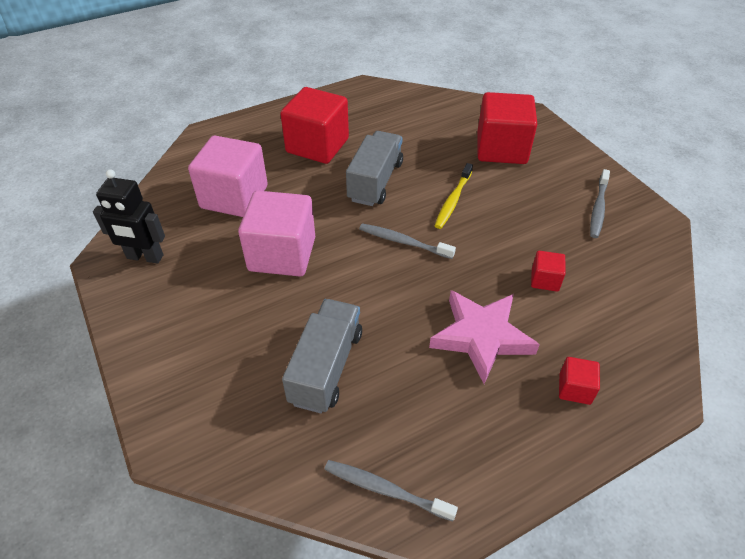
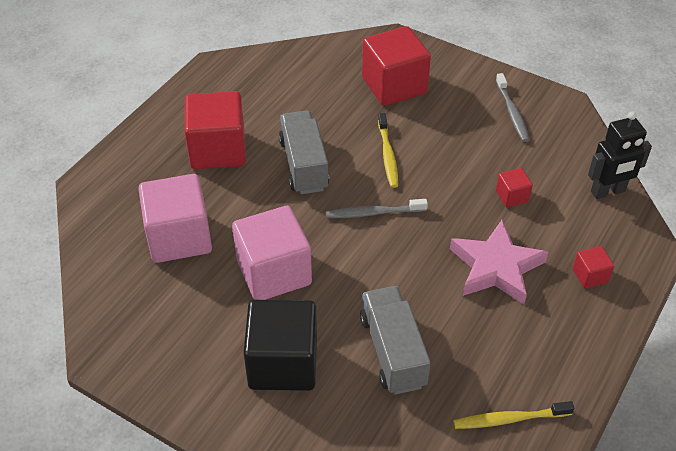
camera: 30 degrees left, 0 degrees up
(145, 257) = (142, 335): black robot -> black robot (608, 192)
(227, 331) = (283, 363): none -> black cube
(385, 489) = (509, 419): grey toothbrush -> yellow toothbrush

